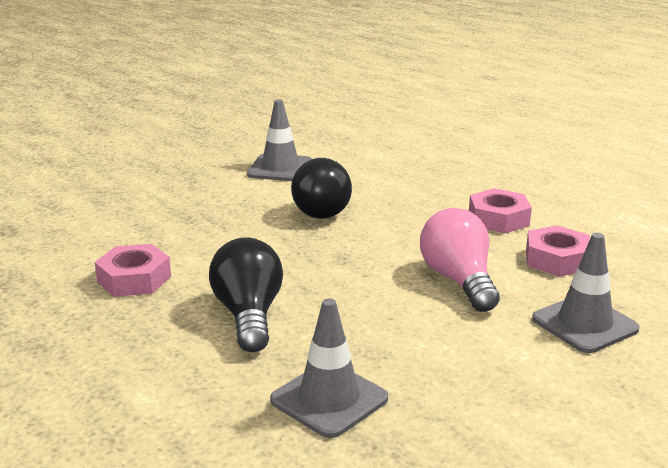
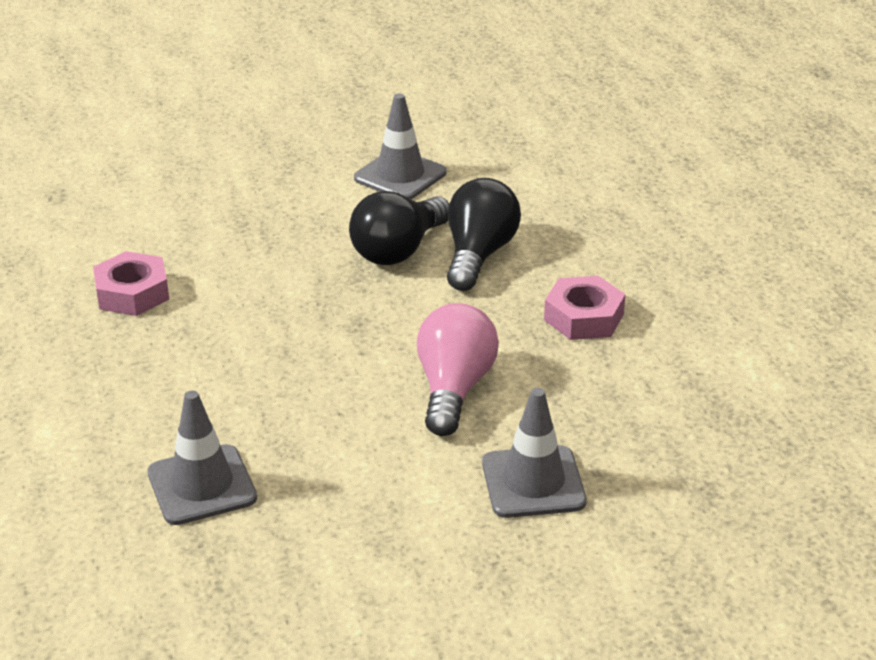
camera: 25 degrees right, 10 degrees up
(248, 315) = (205, 369): black light bulb -> black light bulb (478, 255)
(557, 259) = (592, 392): pink nut -> none

